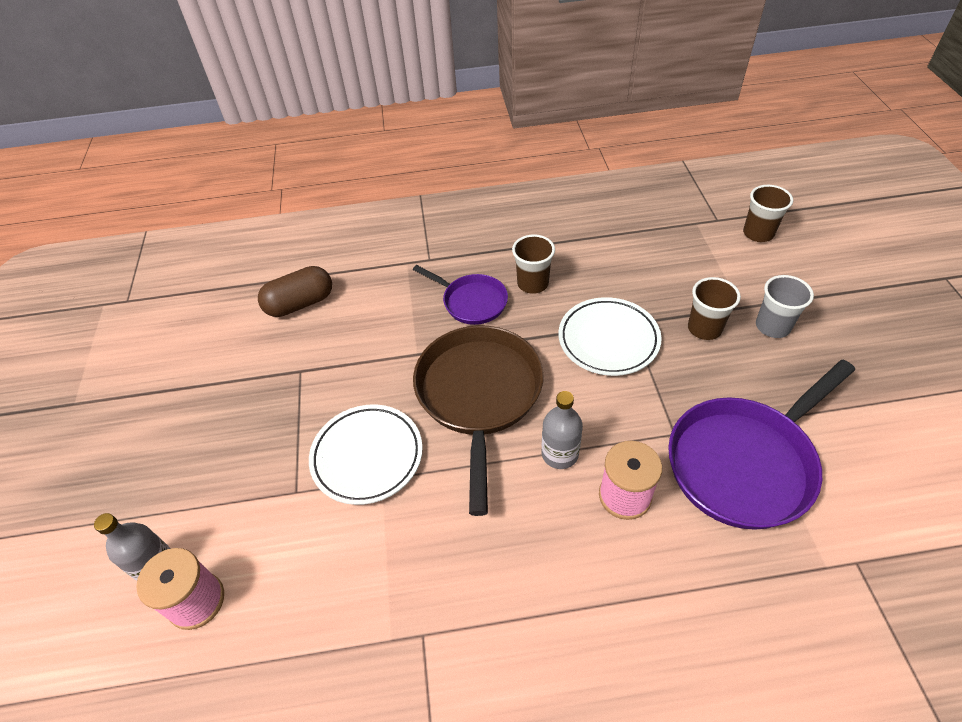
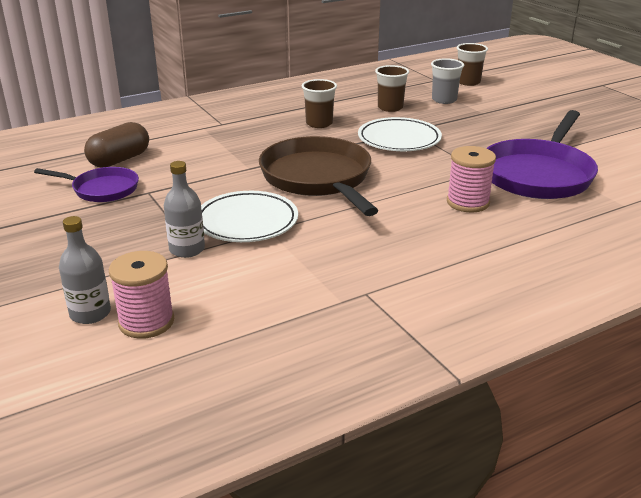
camera: 25 degrees left, 20 degrees down
(471, 302) = (275, 138): purple pan -> purple pan (101, 189)
(560, 454) = (404, 193): grey bottle -> grey bottle (187, 249)
(704, 328) = (464, 125): brown cup -> brown cup (390, 107)
(772, 326) = (510, 118): grey cup -> grey cup (444, 100)

